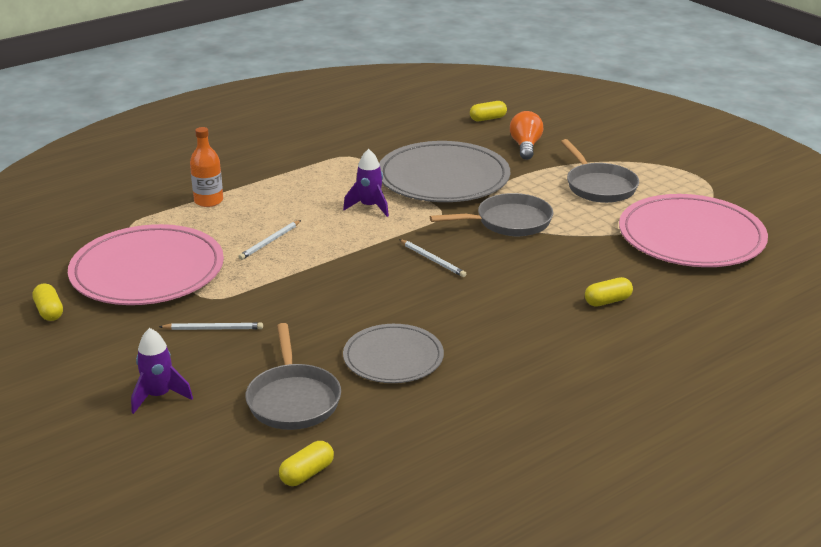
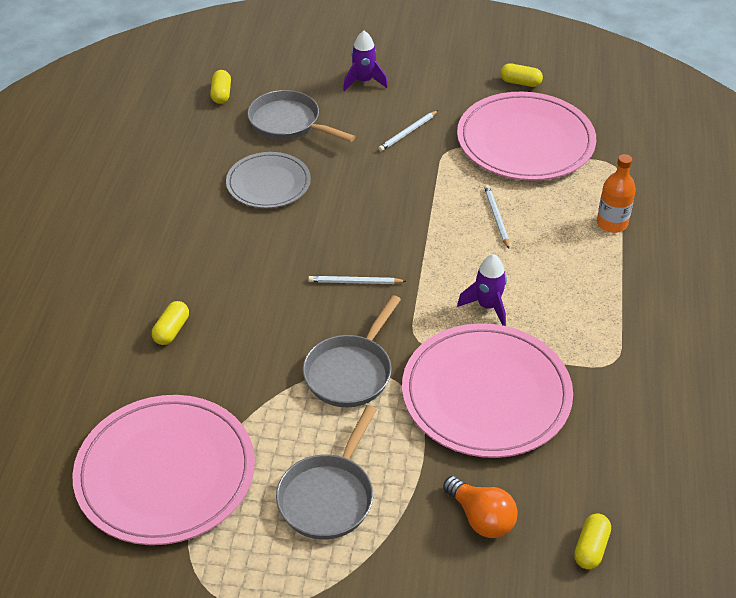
camera: 135 degrees right, 15 degrees up
(443, 178) = (486, 394): grey plate -> pink plate
(599, 186) = (328, 496): grey pan -> grey pan turned 90 degrees counterclockwise

